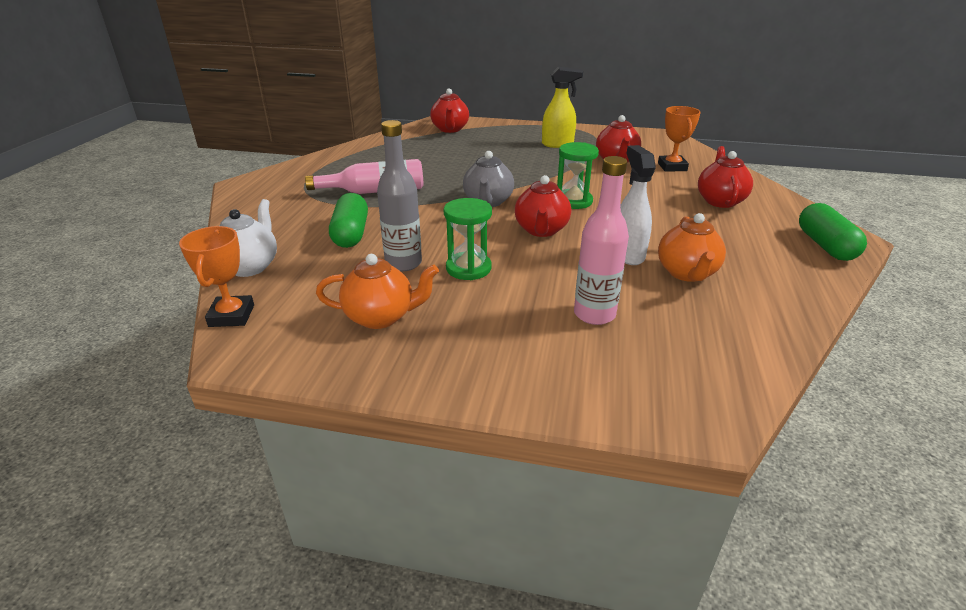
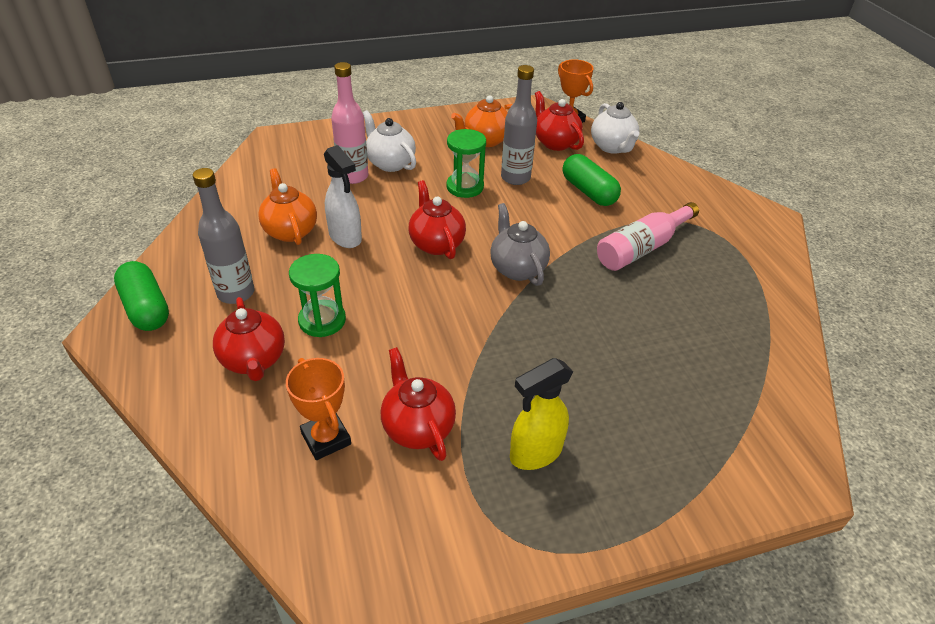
camera: 150 degrees right, 10 degrees up
(450, 129) = (745, 441): red teapot -> red teapot (555, 143)
(535, 319) = (390, 163): none -> white teapot
(573, 201) = (429, 300): green hourglass -> green hourglass (322, 320)
(741, 238) = (236, 293): none -> grey bottle

